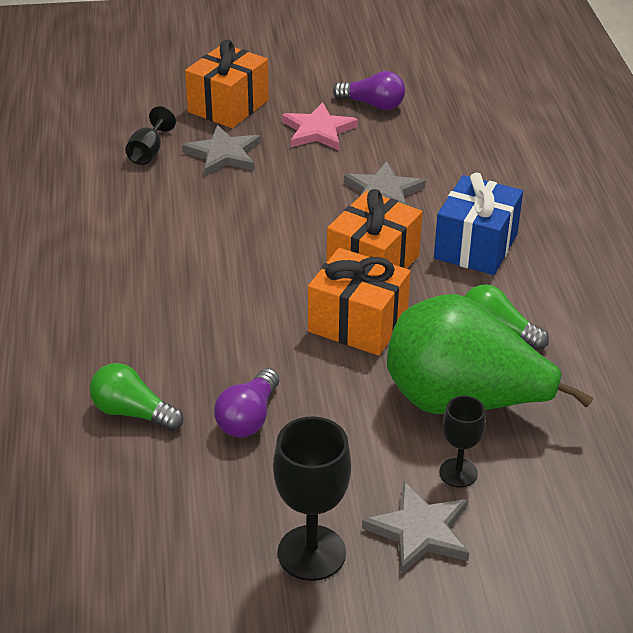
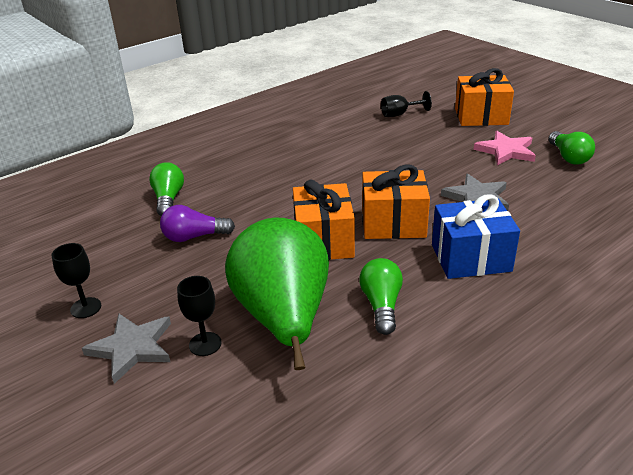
camera: 60 degrees right, 5 degrees down
(223, 154) = (431, 133): grey star -> none
(311, 553) = (86, 308): black goblet -> black goblet, size x0.60
(373, 105) = (568, 157): purple light bulb -> green light bulb

